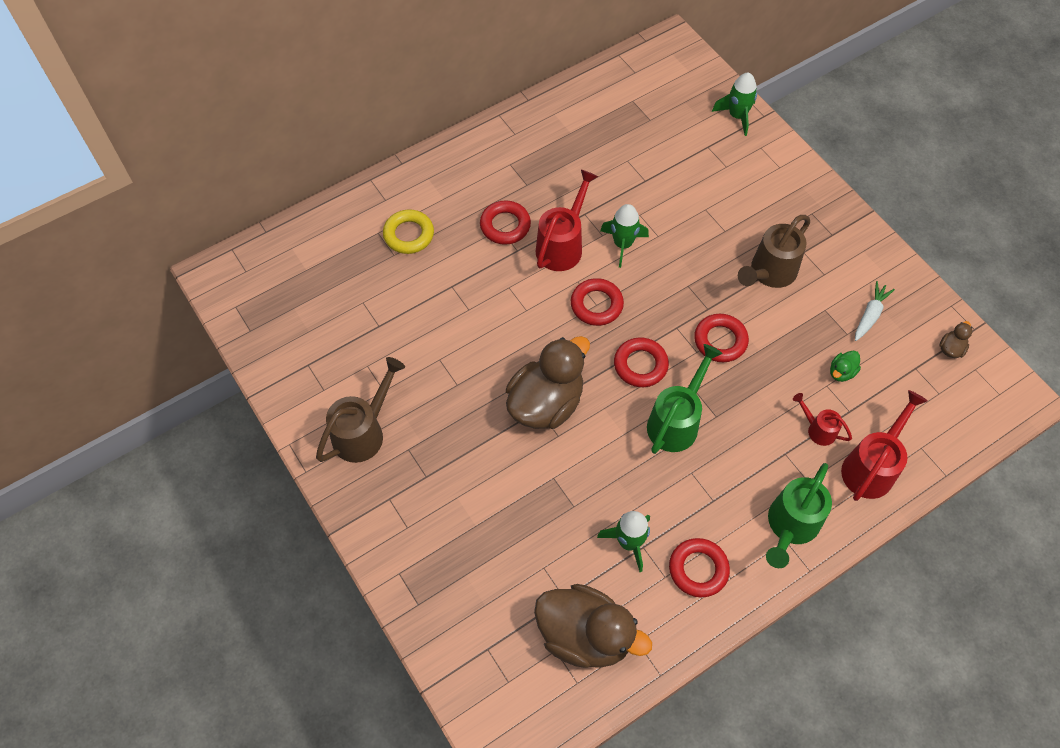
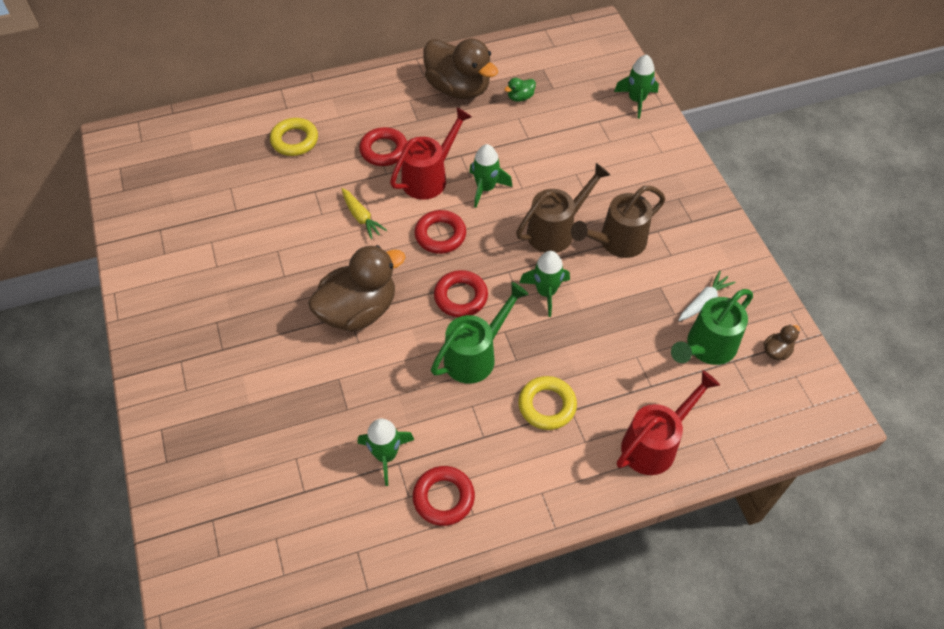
camera: 15 degrees right, 5 degrees down
(363, 432) = (183, 297): brown watering can -> brown watering can (556, 230)
(510, 304) = (361, 217): none -> yellow carrot
(585, 635) = (309, 531): brown duck -> brown duck (458, 88)
(720, 340) = (546, 292): red ring -> green rocket
(761, 455) = (547, 405): none -> yellow ring
(790, 526) = (551, 480): green watering can -> green watering can (706, 348)
(817, 429) = (612, 395): red watering can -> none
(841, 372) = (656, 348): green duck -> green duck (520, 97)

